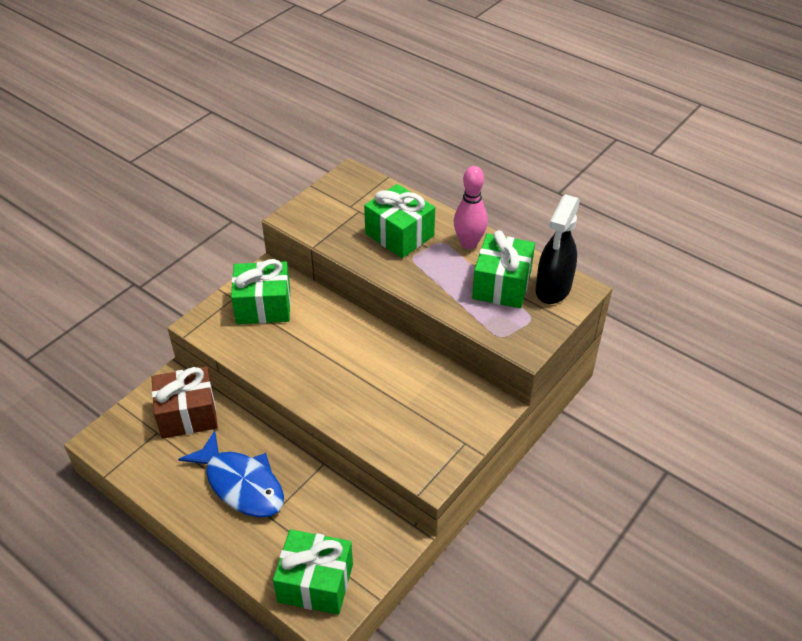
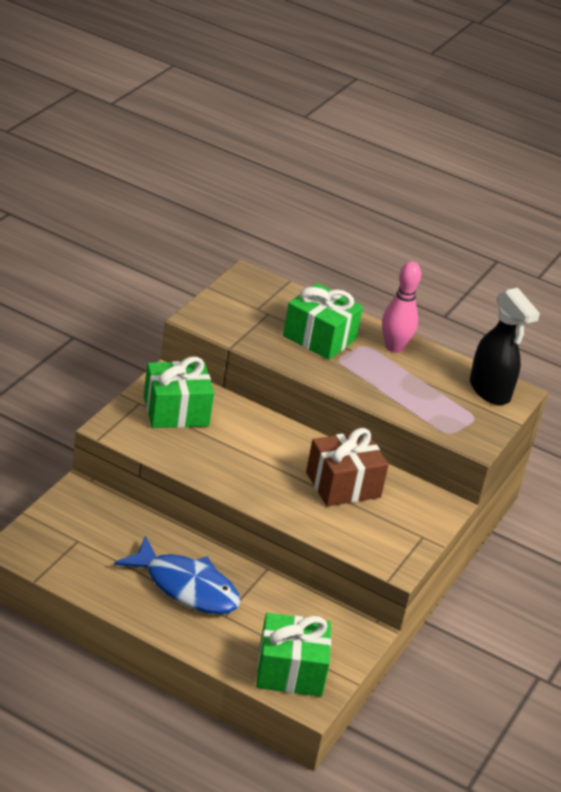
camera: 15 degrees left, 10 degrees down
(188, 414) = (106, 523): brown gift -> brown gift (343, 485)
(502, 285) = (438, 386): green gift -> none
(553, 289) = (490, 391): black spray bottle -> black spray bottle turned 45 degrees counterclockwise

